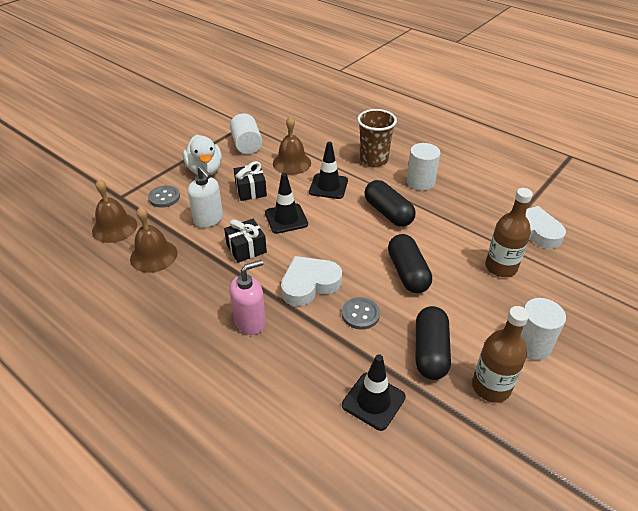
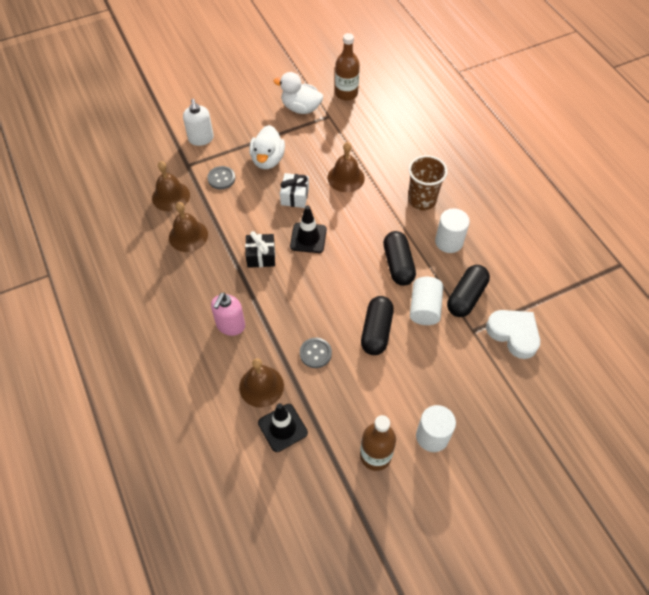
camera: 25 degrees right, 15 degrees up
(208, 219) = (246, 215): white soap dispenser -> white soap dispenser (201, 139)
(214, 125) = (301, 108): none -> white duck
(247, 145) = (317, 142): white cylinder -> white cylinder (424, 308)
(250, 322) = (230, 325): pink soap dispenser -> pink soap dispenser turned 120 degrees clockwise
(251, 190) = (295, 196): black gift -> white gift
(309, 284) = (292, 310): white heart -> none
(322, 368) = (261, 386): none -> brown bell
(328, 186) = (363, 216): black traffic cone -> none
(430, 351) = (349, 407): black capsule -> black capsule (466, 297)
(501, 267) = (459, 358): brown bottle -> brown bottle (346, 93)

